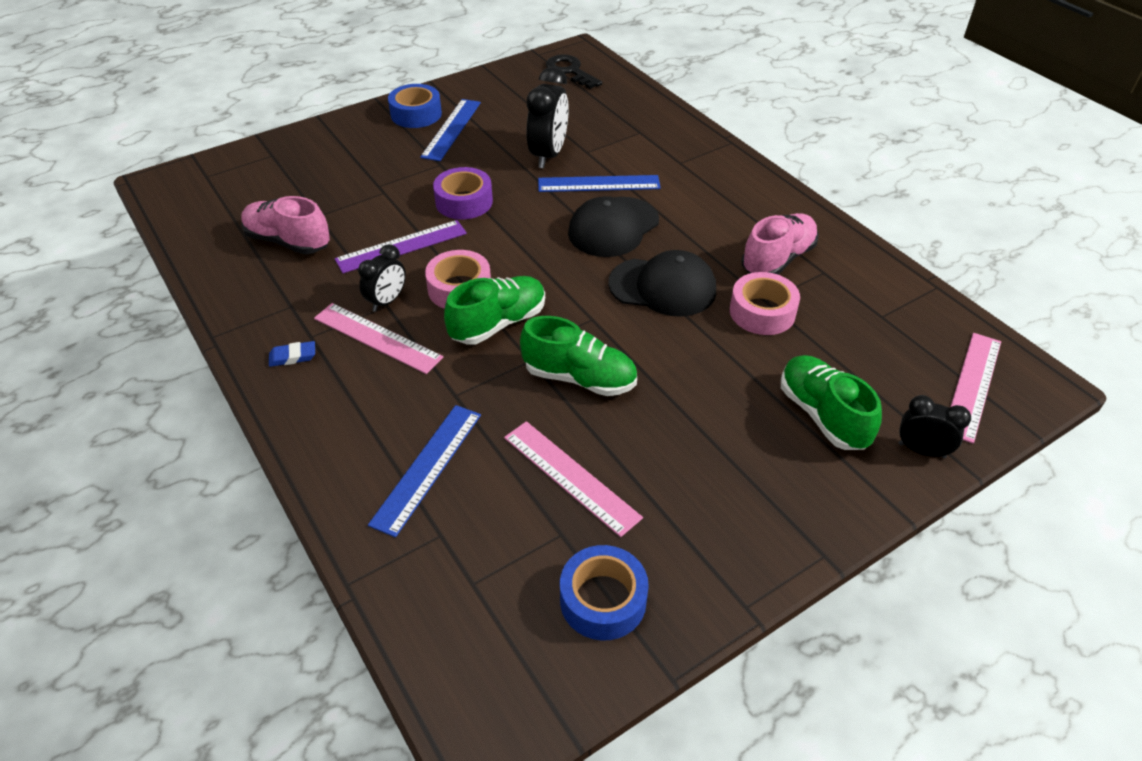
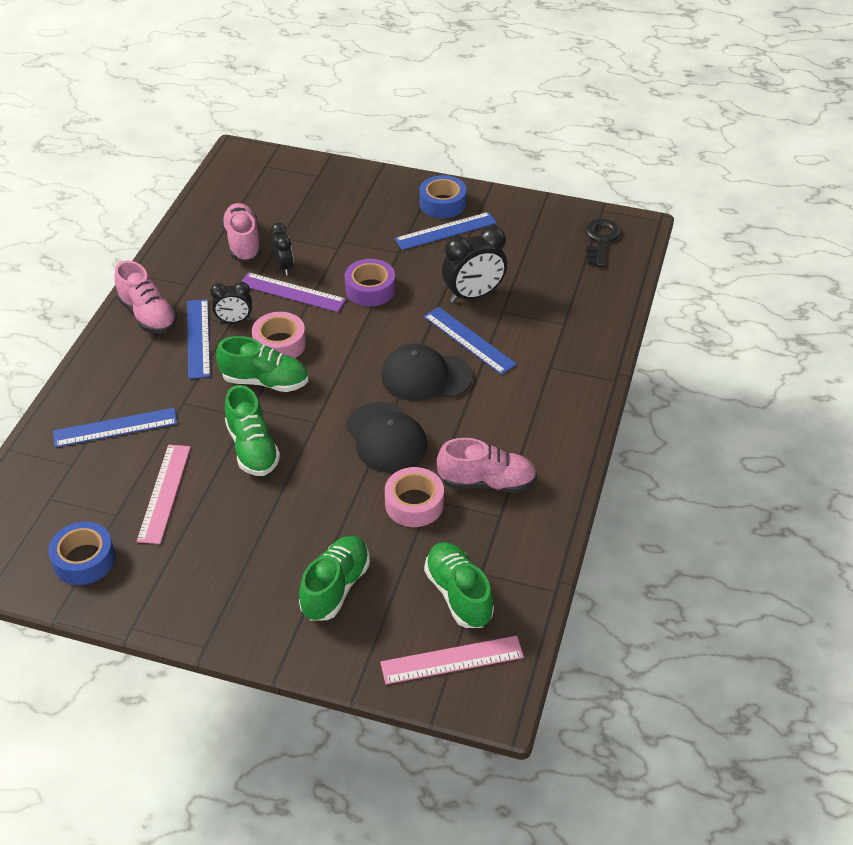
camera: 50 degrees right, 0 degrees up
(293, 357) = (148, 315): blue eraser -> pink shoe
(377, 337) = (198, 338): pink ruler -> blue ruler
(896, 342) = (458, 594): none -> green shoe
(921, 450) = (350, 657): black clock -> black clock (284, 267)

